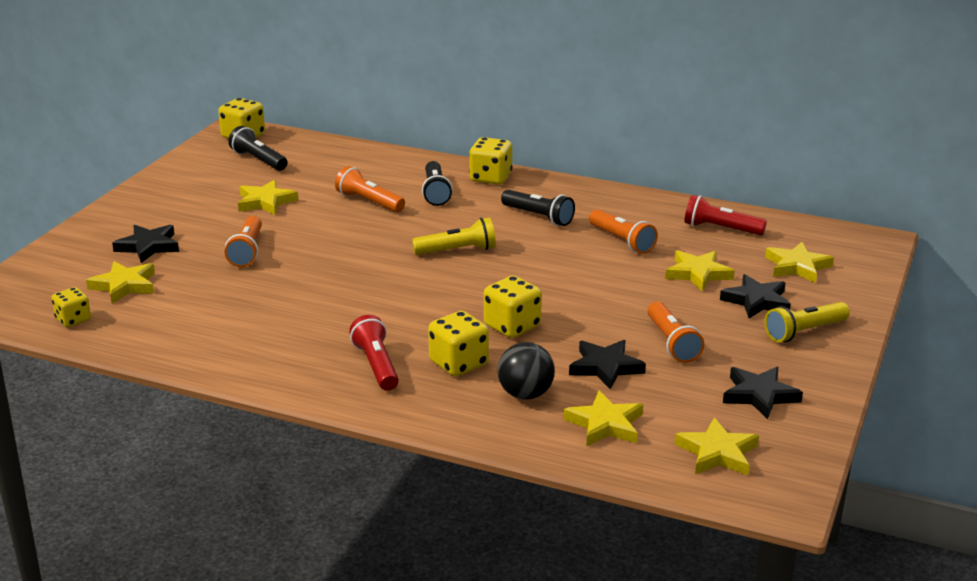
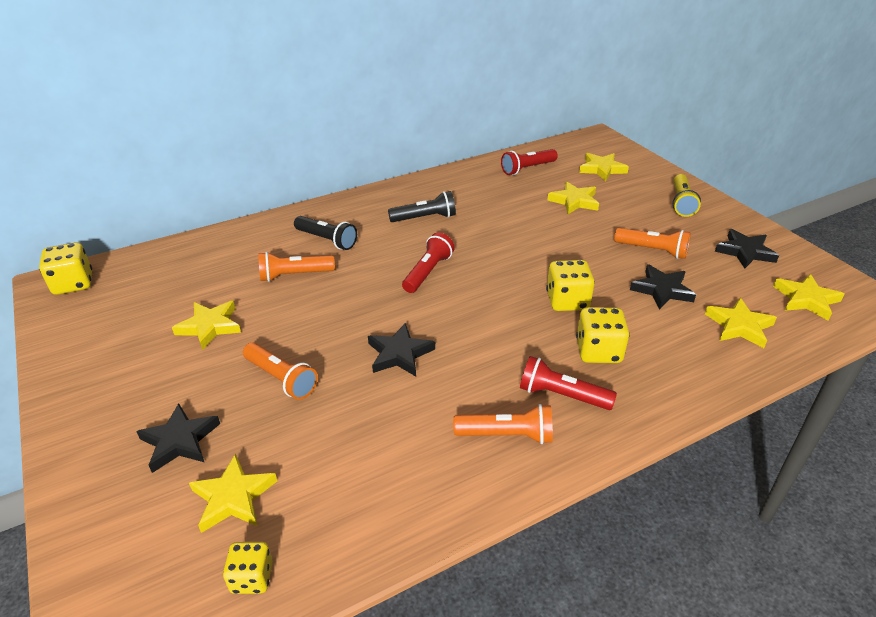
camera: 50 degrees left, 10 degrees up
(258, 160) = (131, 296): black flashlight -> none
(457, 250) = (428, 272): yellow flashlight -> red flashlight
(490, 178) = (341, 209): yellow dice -> none
(525, 394) = (671, 341): black ball -> none
(622, 241) = (500, 205): orange flashlight -> orange flashlight (507, 435)
(756, 301) = (629, 199): black star -> black star (399, 354)

